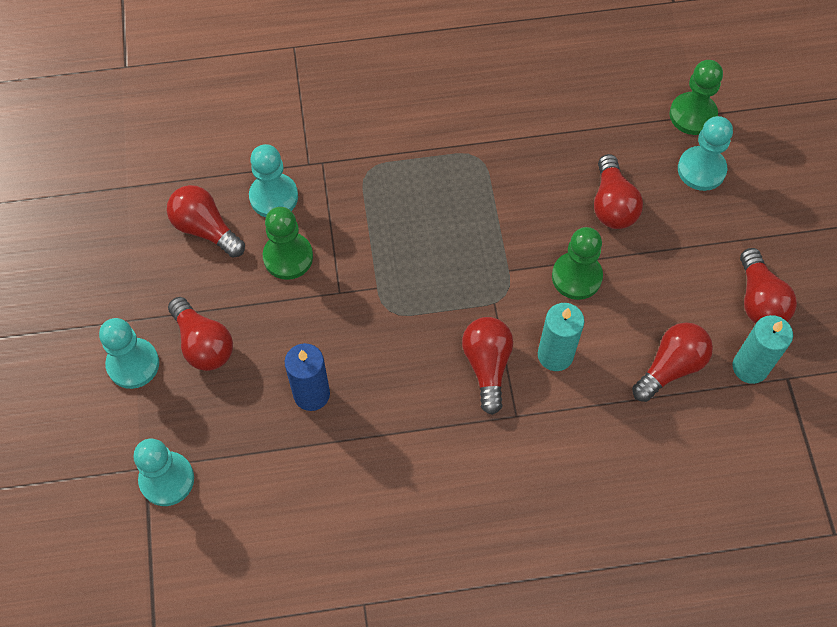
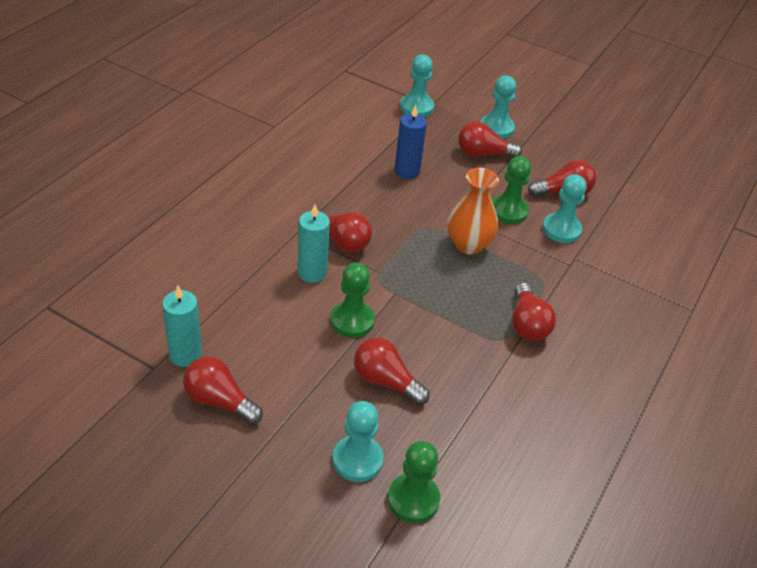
camera: 125 degrees right, 20 degrees down
(378, 257) = (468, 245): none -> orange vase
(671, 367) = (237, 317): red light bulb -> red light bulb (527, 324)

